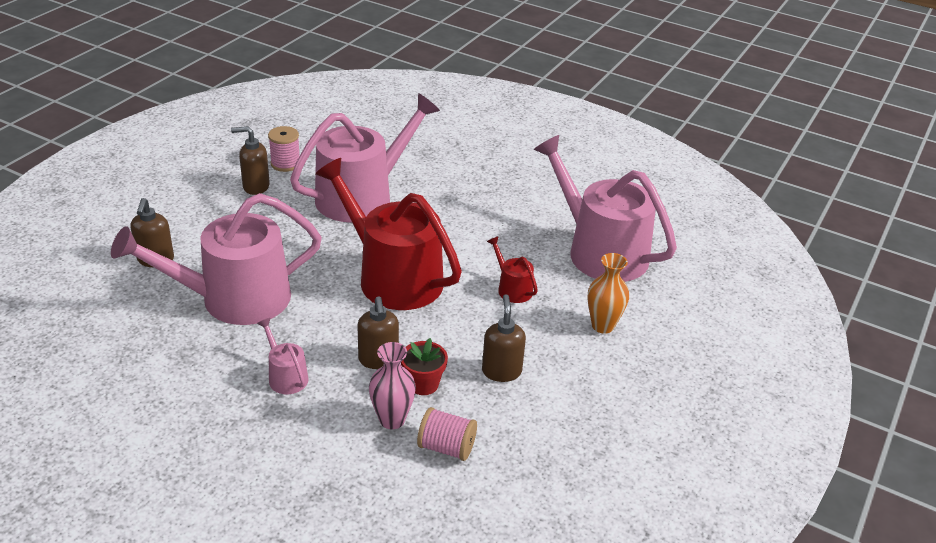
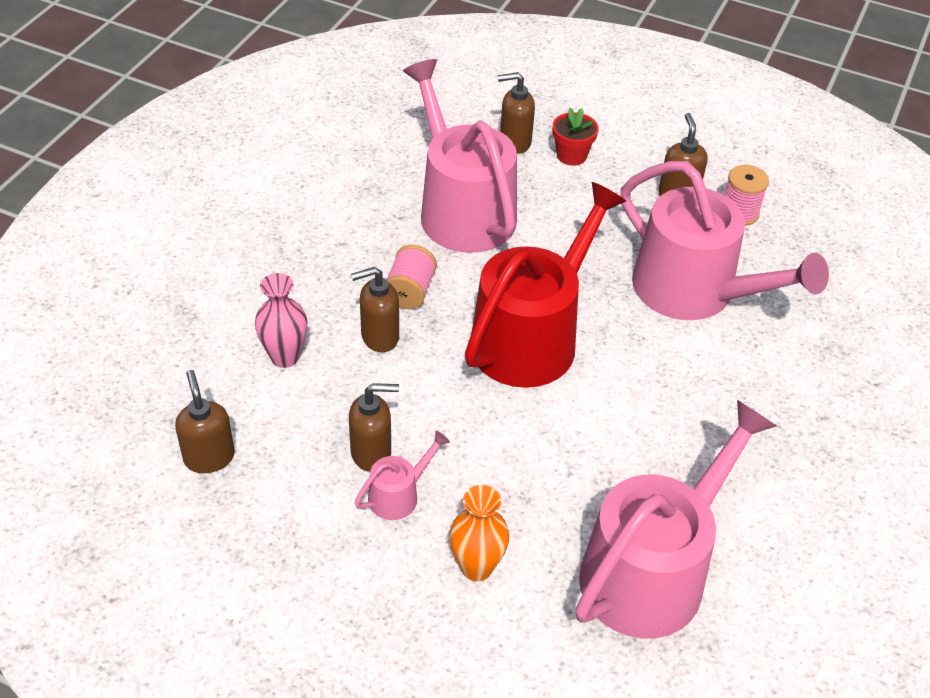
camera: 85 degrees right, 10 degrees up
(286, 376) = (344, 266): pink watering can -> pink watering can (398, 495)
(423, 384) = (343, 379): red flower pot -> red flower pot (571, 155)
(446, 447) = (244, 406): pink spool -> pink spool (409, 291)
(501, 471) = (209, 457): none -> brown soap dispenser
(512, 288) = (536, 460): red watering can -> none

